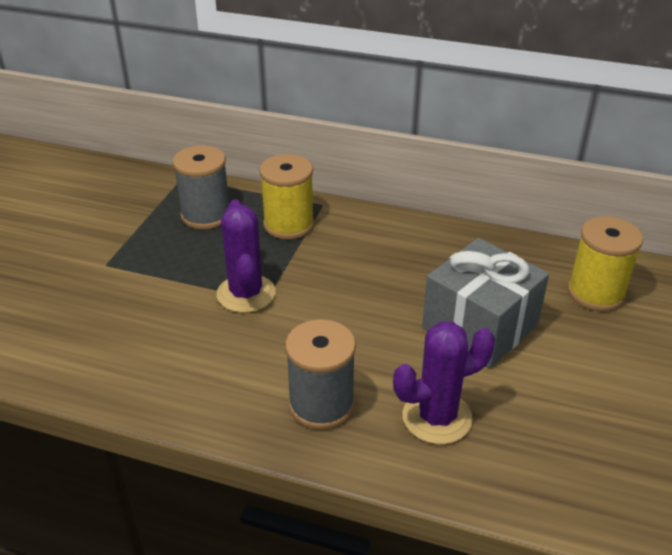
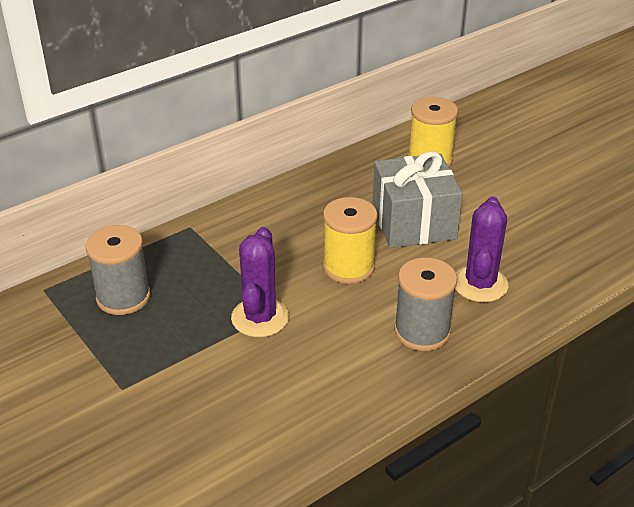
camera: 55 degrees left, 0 degrees up
(246, 294) = (260, 318): purple cactus -> purple cactus turned 75 degrees clockwise
(288, 225) = (196, 256): yellow spool -> yellow spool (348, 267)

